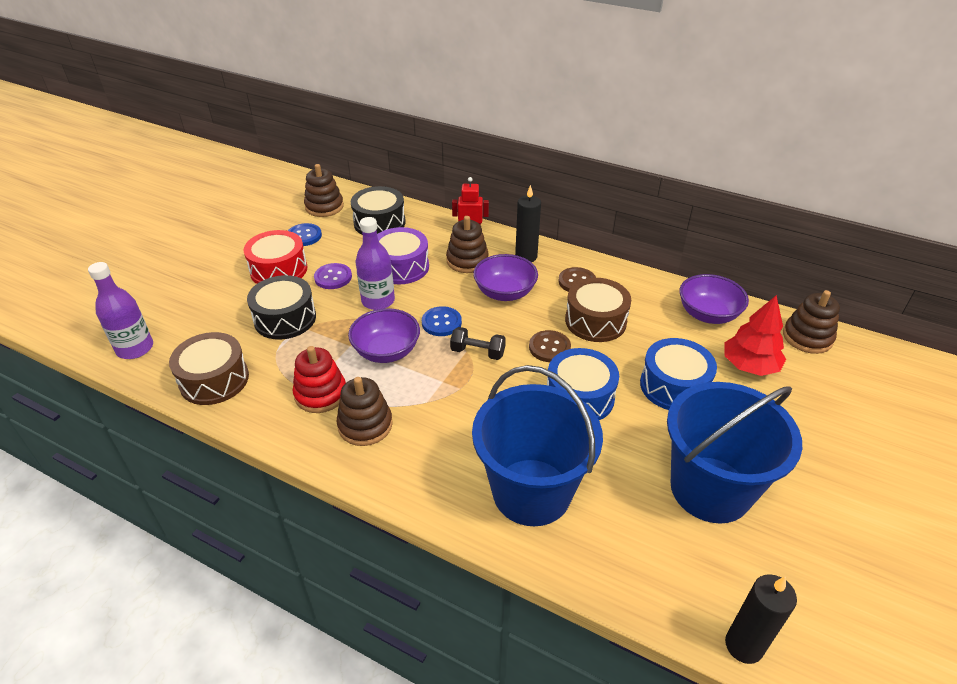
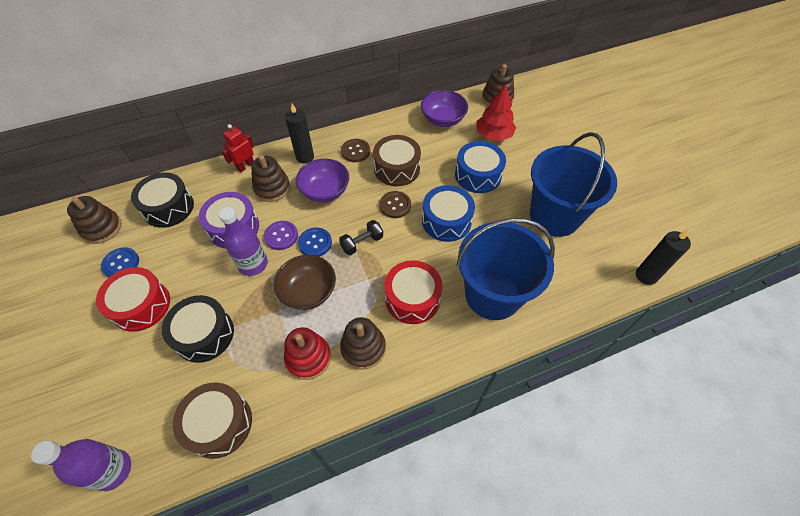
camera: 50 degrees left, 15 degrees up
(333, 277) = (195, 275): purple button -> purple button (281, 236)
(386, 351) = (308, 292): purple bowl -> brown bowl
(455, 427) = (412, 298): none -> red drum

